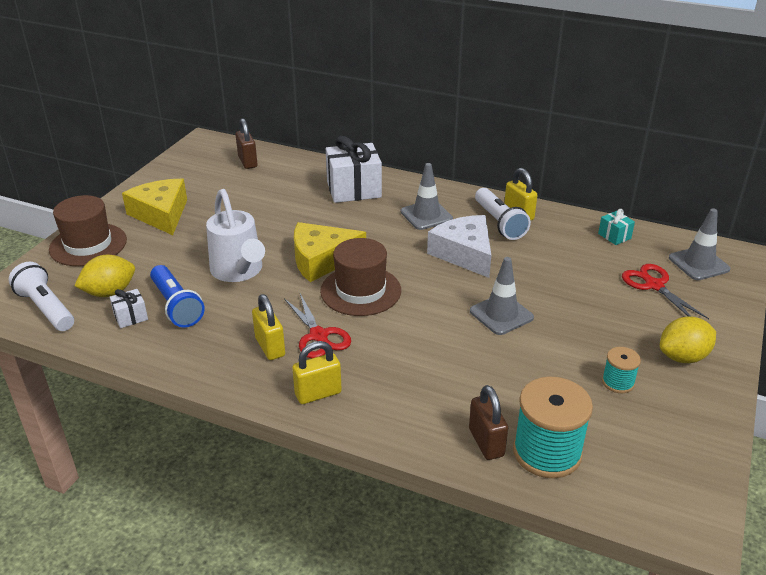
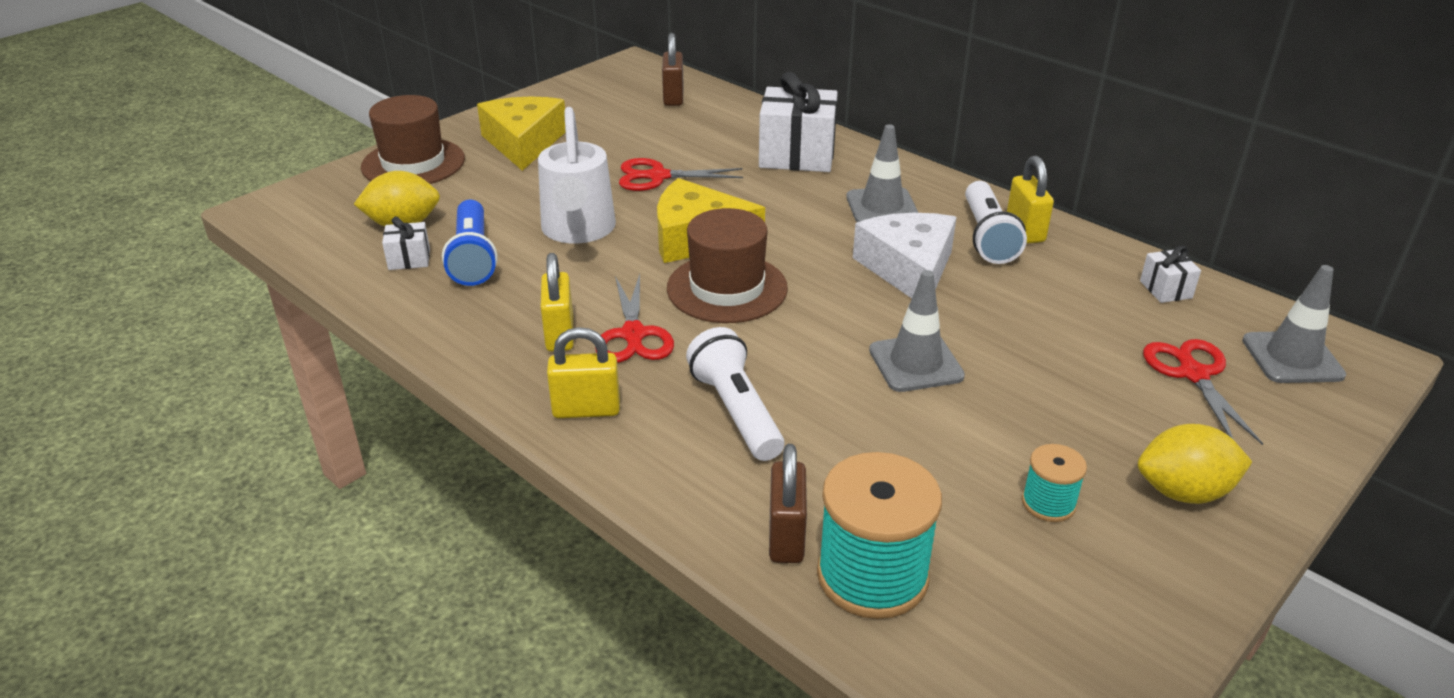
camera: 20 degrees right, 0 degrees up
(46, 308) = (318, 228): white flashlight -> white flashlight (736, 411)
(270, 222) = (658, 176): none -> red scissors
(614, 236) = (1165, 289): turquoise gift -> white gift

